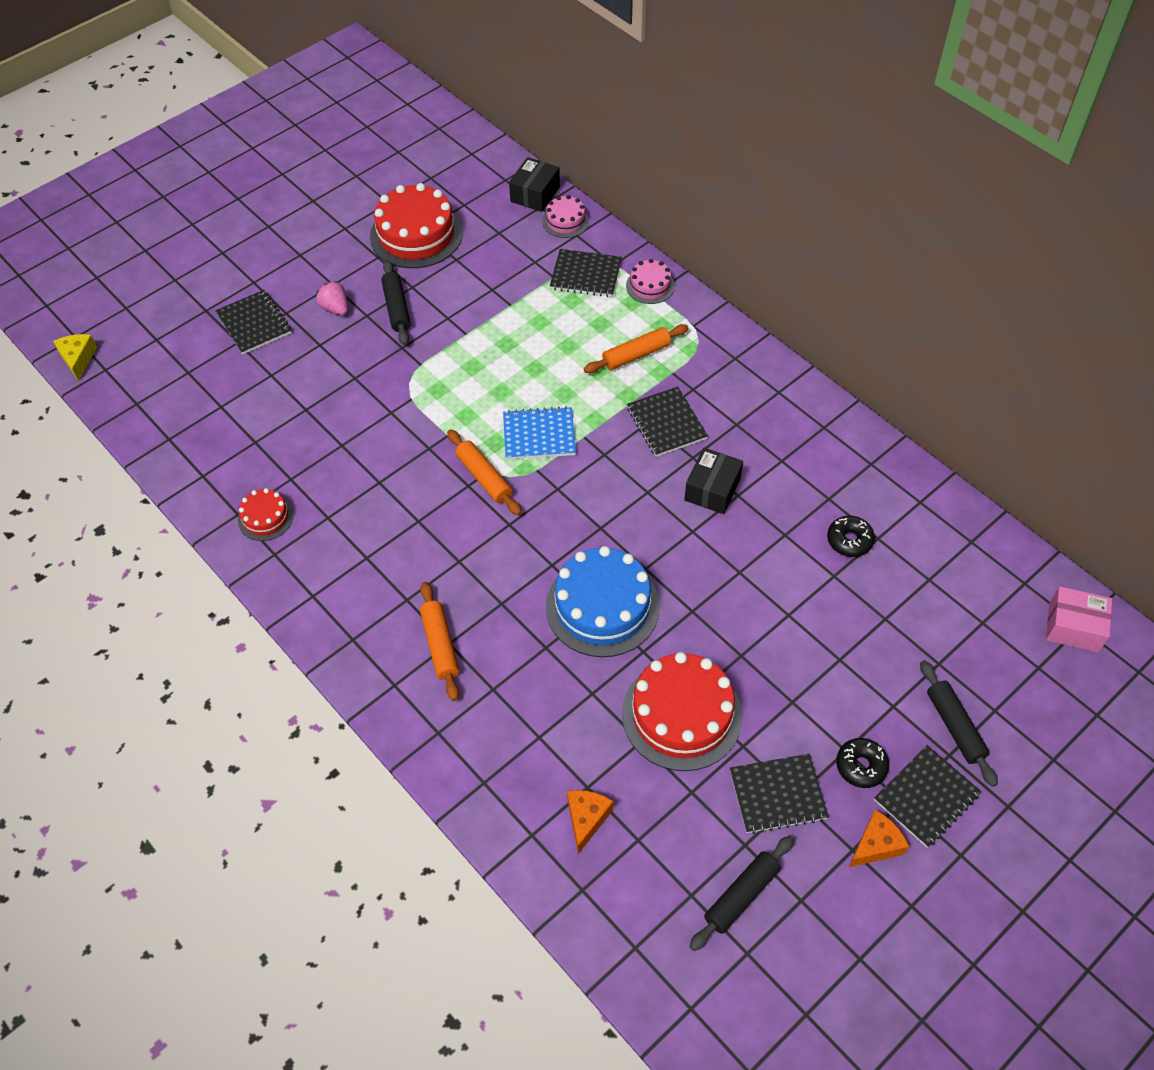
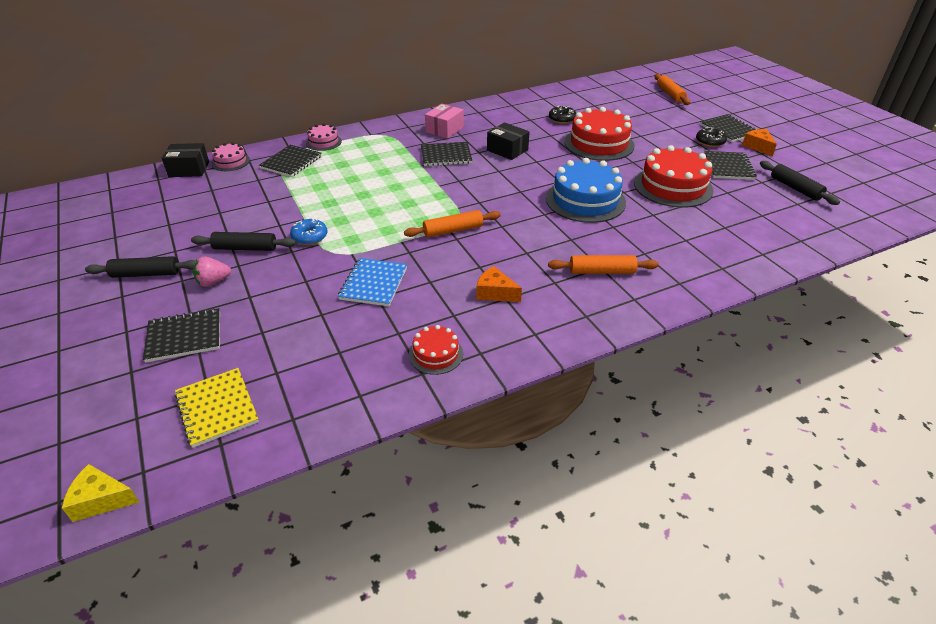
camera: 75 degrees left, 15 degrees down
(173, 384) = (217, 408): none -> yellow notebook
(416, 235) = (170, 227): red cake -> red cake (599, 144)
(432, 352) = (309, 237): none -> blue donut
(535, 194) = (189, 169): black box -> black box turned 45 degrees counterclockwise
(539, 435) = (427, 202): blue notebook -> blue notebook (373, 283)
(586, 819) = (749, 231): orange cheese -> orange cheese (495, 293)
(636, 355) = (380, 156): orange rolling pin -> orange rolling pin (670, 94)
(955, 727) = (686, 116): black rolling pin -> black rolling pin (146, 274)
(1073, 627) = (632, 81): pink box -> pink box (444, 129)

